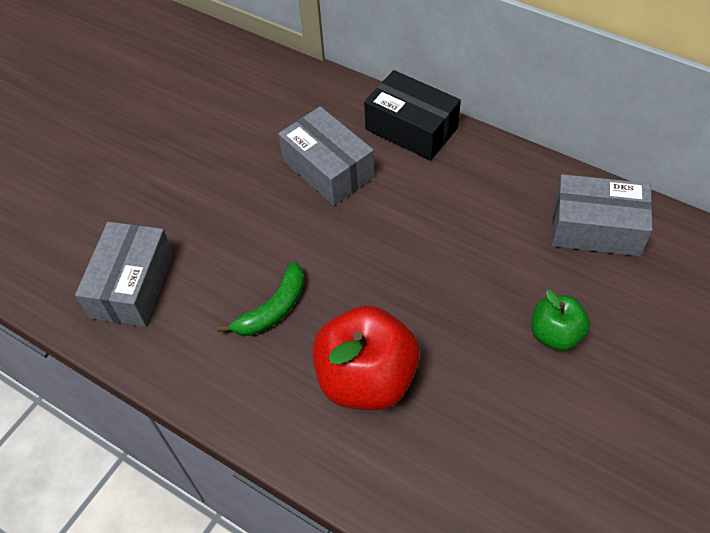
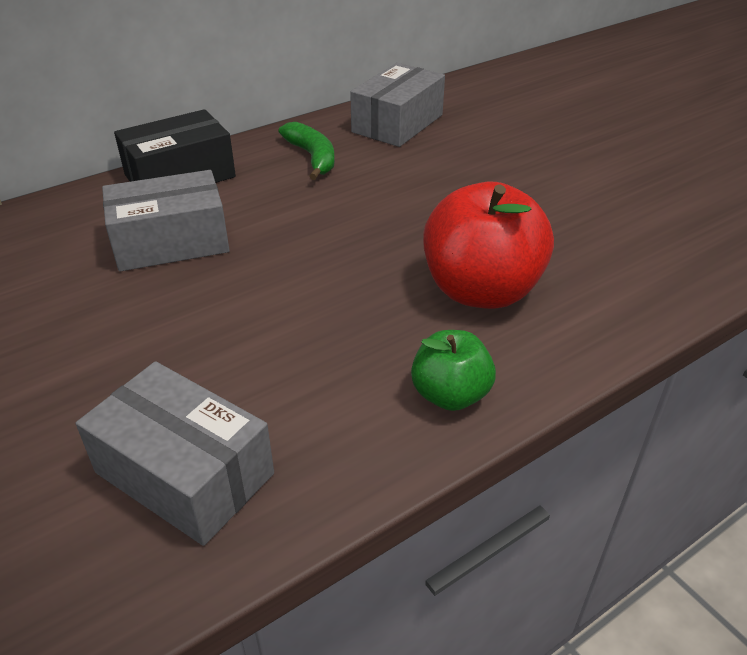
camera: 70 degrees left, 15 degrees down
(273, 309) = (339, 337): green banana -> green banana (312, 157)
(555, 334) = (494, 172): green apple -> green apple (450, 395)

